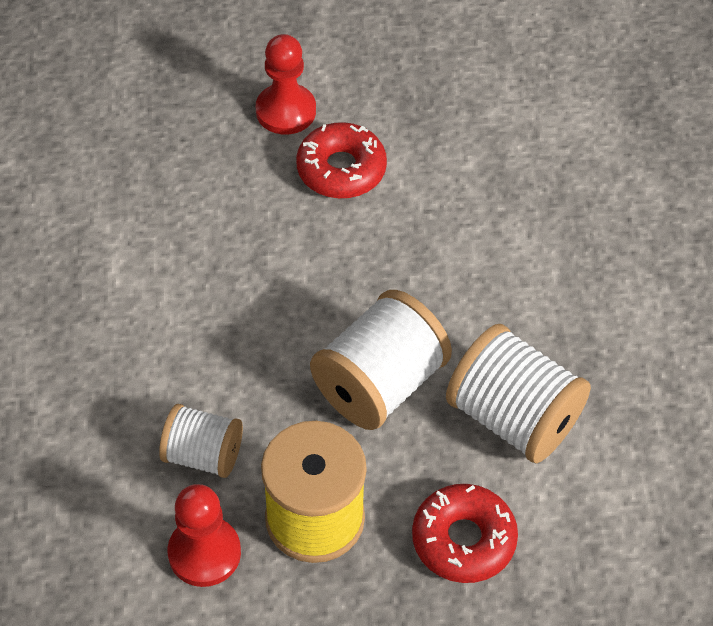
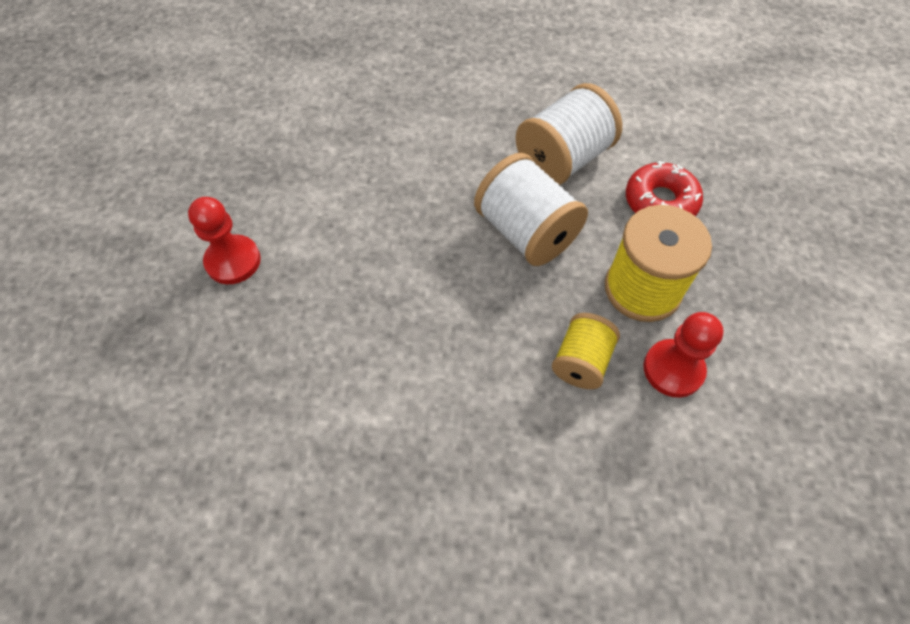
camera: 80 degrees left, 5 degrees up
(203, 455) = (581, 361): white spool -> yellow spool
(341, 169) = (311, 229): red donut -> none

